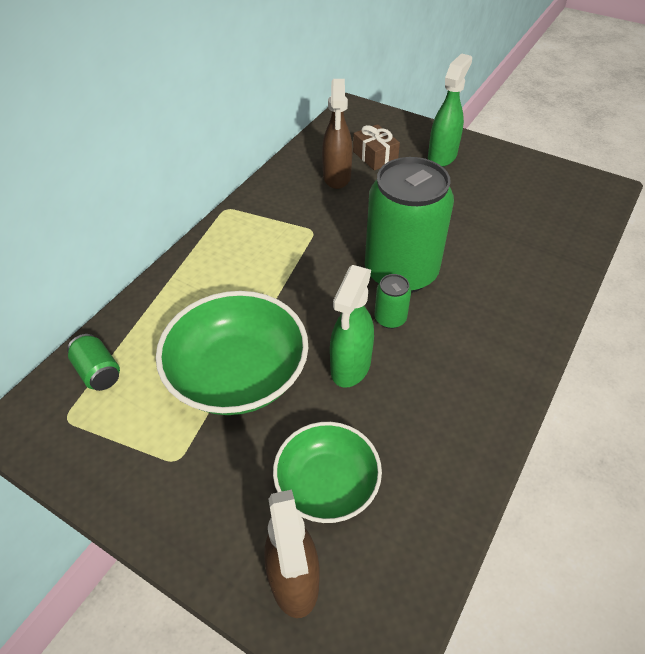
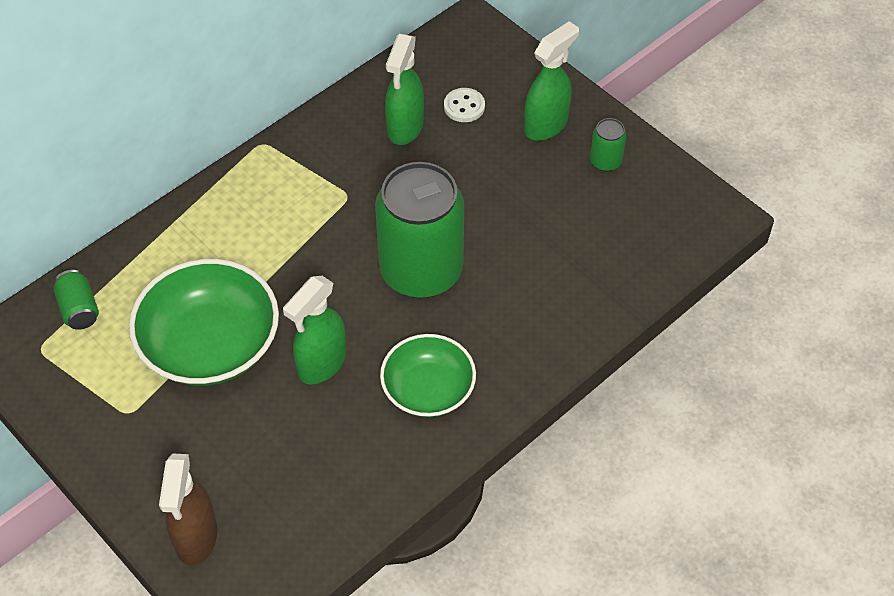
camera: 15 degrees right, 5 degrees up
(327, 484) = (254, 468): green bowl -> green bowl (428, 389)
(337, 177) = (405, 128): brown spray bottle -> green spray bottle
(375, 156) = (464, 106): brown gift -> white button
(390, 318) = (384, 322): green can -> green can (605, 161)

